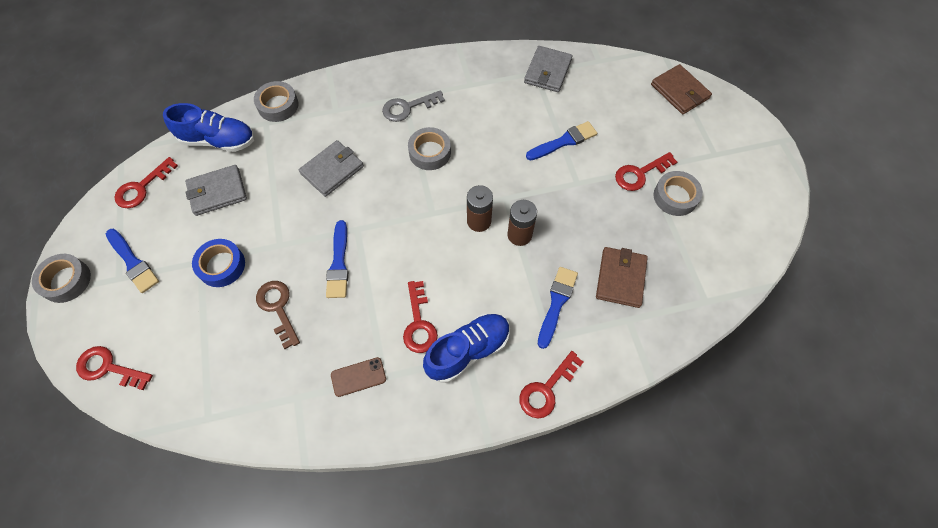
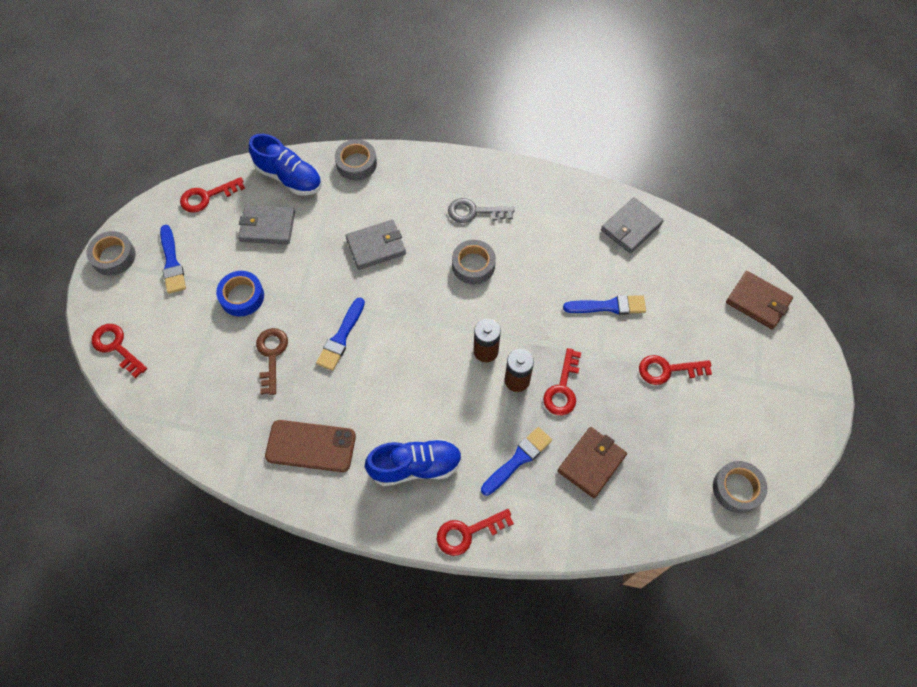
camera: 25 degrees right, 0 degrees up
(358, 377) = (311, 446): brown phone -> brown phone, size x1.72
(419, 323) = (385, 422): red key -> red key (562, 388)
(675, 197) = (690, 407): grey tape -> grey tape (737, 489)
(680, 91) = (758, 302): brown wallet -> brown wallet turned 45 degrees counterclockwise

